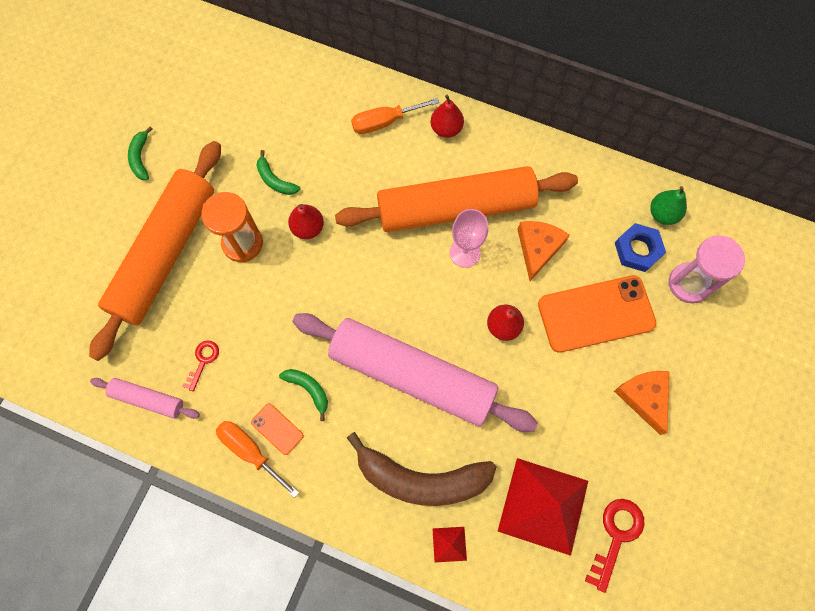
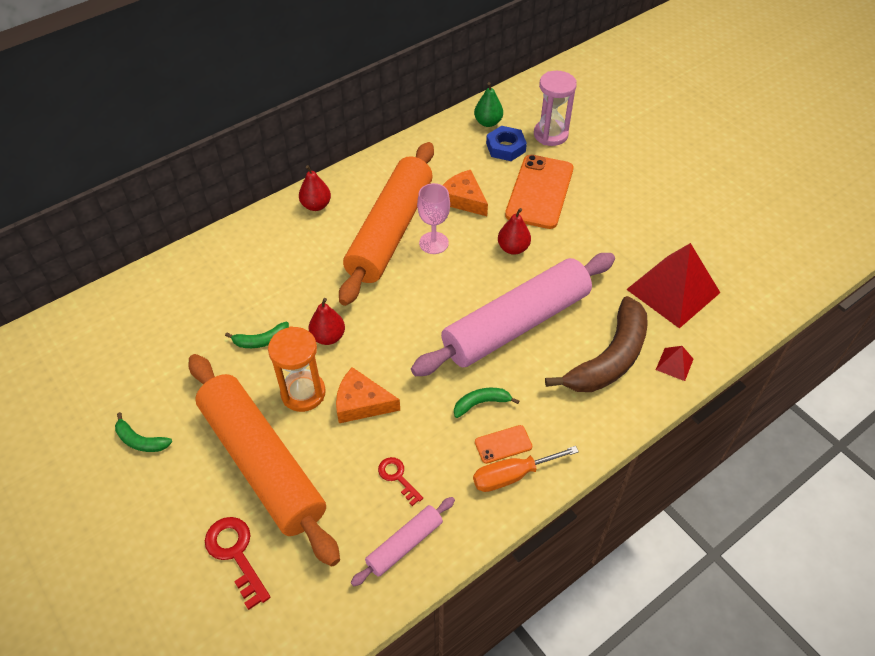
camera: 60 degrees left, 20 degrees down
(384, 122) = (274, 240): orange screwdriver -> none
(616, 536) = (718, 260): red key -> red key (236, 554)
(644, 397) = (621, 196): orange cheese -> orange cheese (361, 403)

